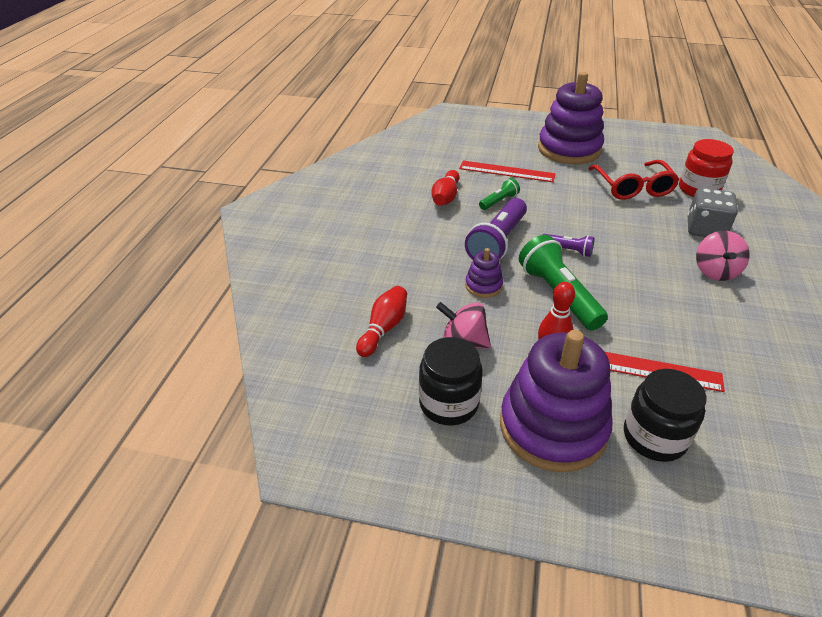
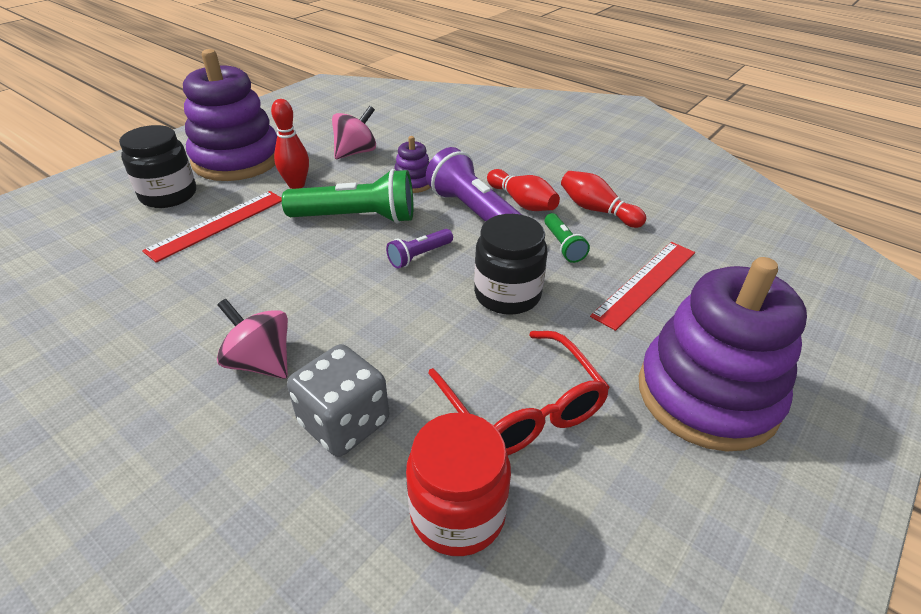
camera: 115 degrees right, 0 degrees up
(384, 328) = (408, 127): red bowling pin -> red bowling pin (522, 202)
(448, 403) = (308, 131): black jar -> black jar (507, 294)
(633, 187) = (523, 407): red glasses -> red glasses turned 135 degrees counterclockwise

